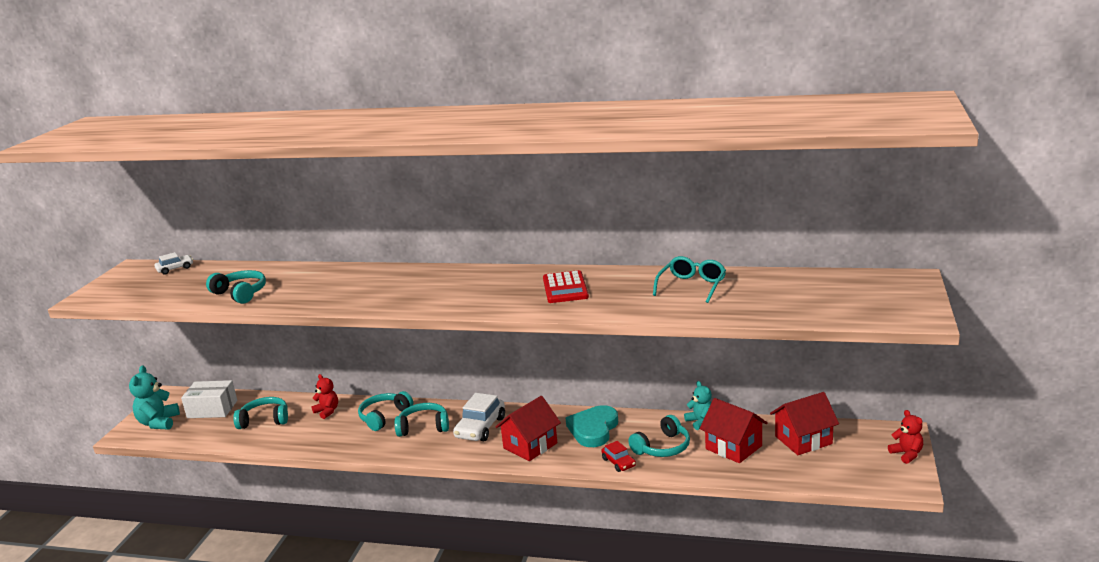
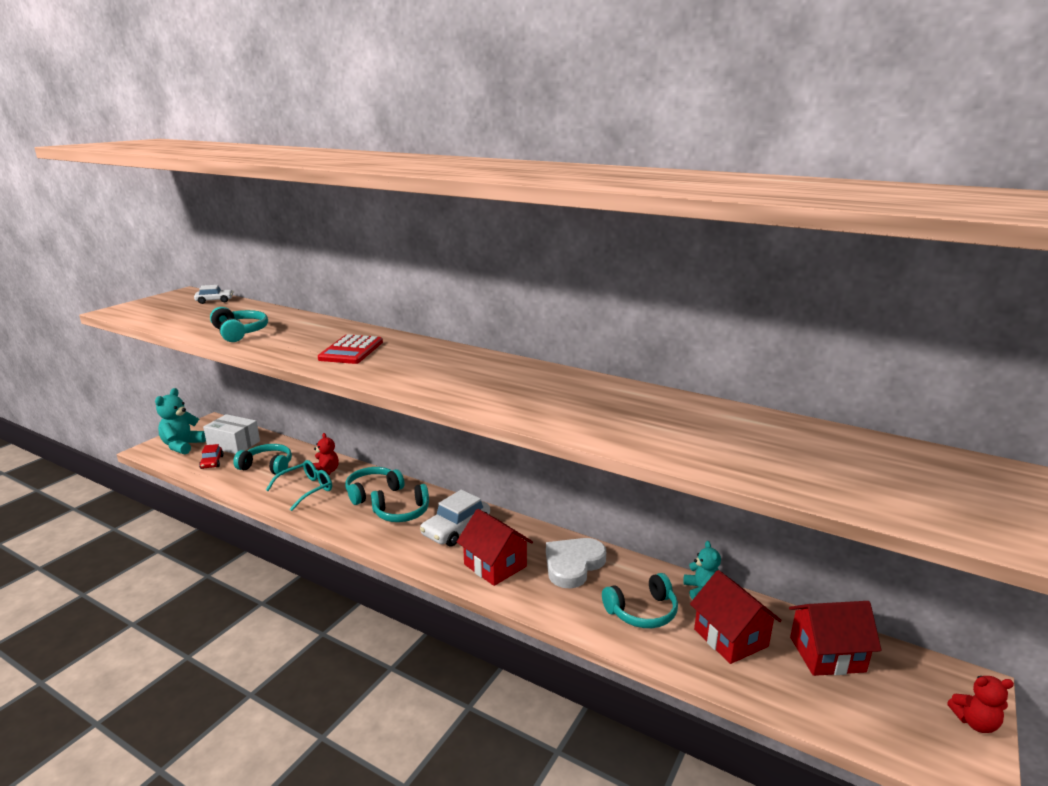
camera: 15 degrees right, 0 degrees up
(423, 427) = (402, 513): turquoise headphones -> turquoise headphones turned 150 degrees clockwise
(530, 445) = (495, 565): red house -> red house turned 75 degrees clockwise
(565, 288) = (556, 393): red calculator -> red calculator (351, 350)
(593, 429) = (573, 565): turquoise heart -> white heart
(618, 462) = (582, 617): red car -> red car (212, 462)
(692, 286) = (712, 424): turquoise glasses -> turquoise glasses (306, 489)
(907, 454) = (975, 722): red teddy bear -> red teddy bear turned 105 degrees clockwise

